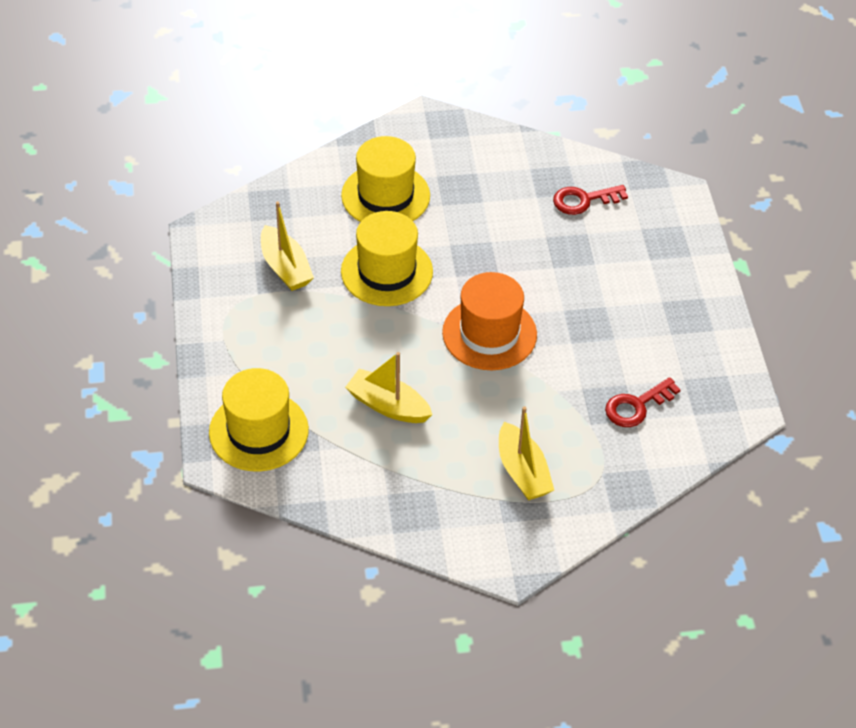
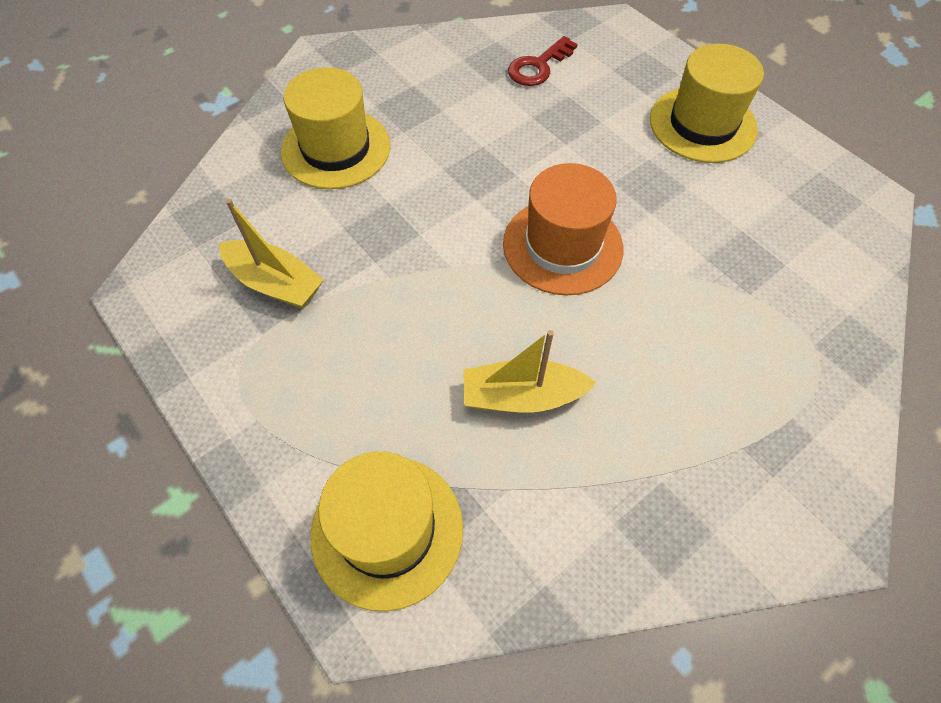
camera: 30 degrees left, 10 degrees up
(387, 271) = (398, 231): yellow hat -> yellow hat (702, 124)
(522, 472) = (736, 395): yellow boat -> none
(636, 406) = (774, 248): red key -> none

